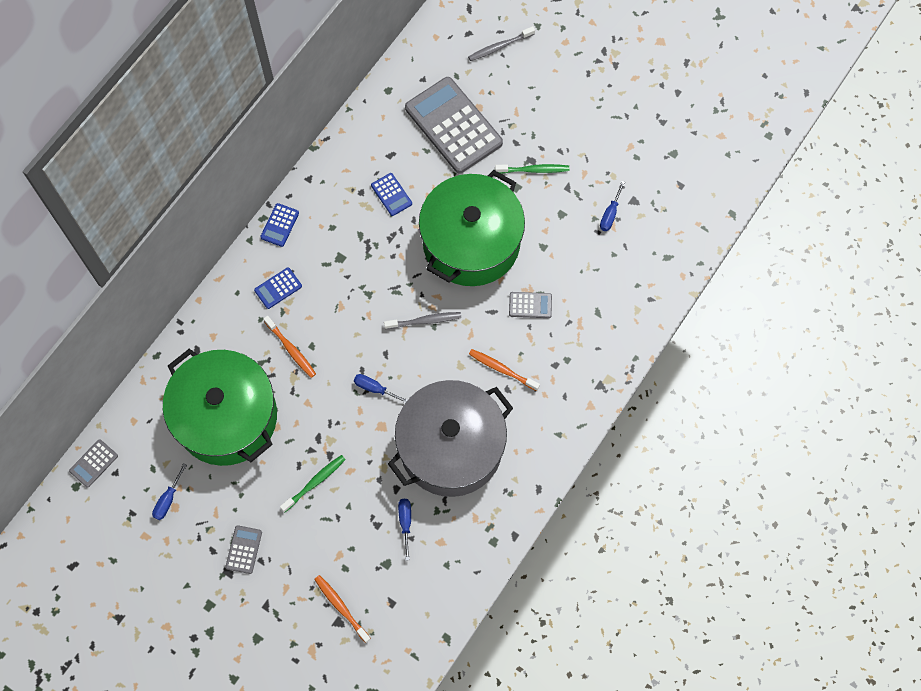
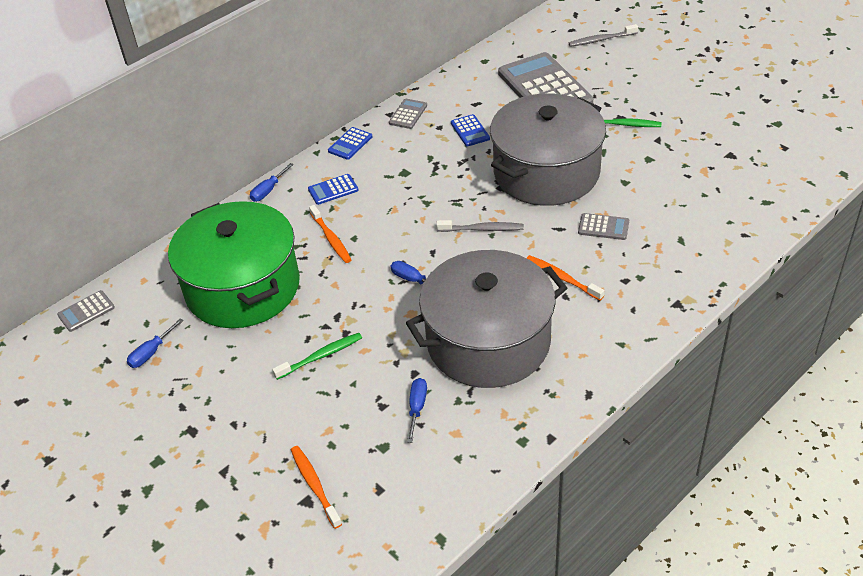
camera: 15 degrees right, 25 degrees down
(244, 549) = (218, 410): grey calculator -> grey calculator (408, 114)
(471, 242) = (546, 172): green pot -> grey pot
(610, 214) = (703, 163): blue screwdriver -> blue screwdriver (268, 190)

